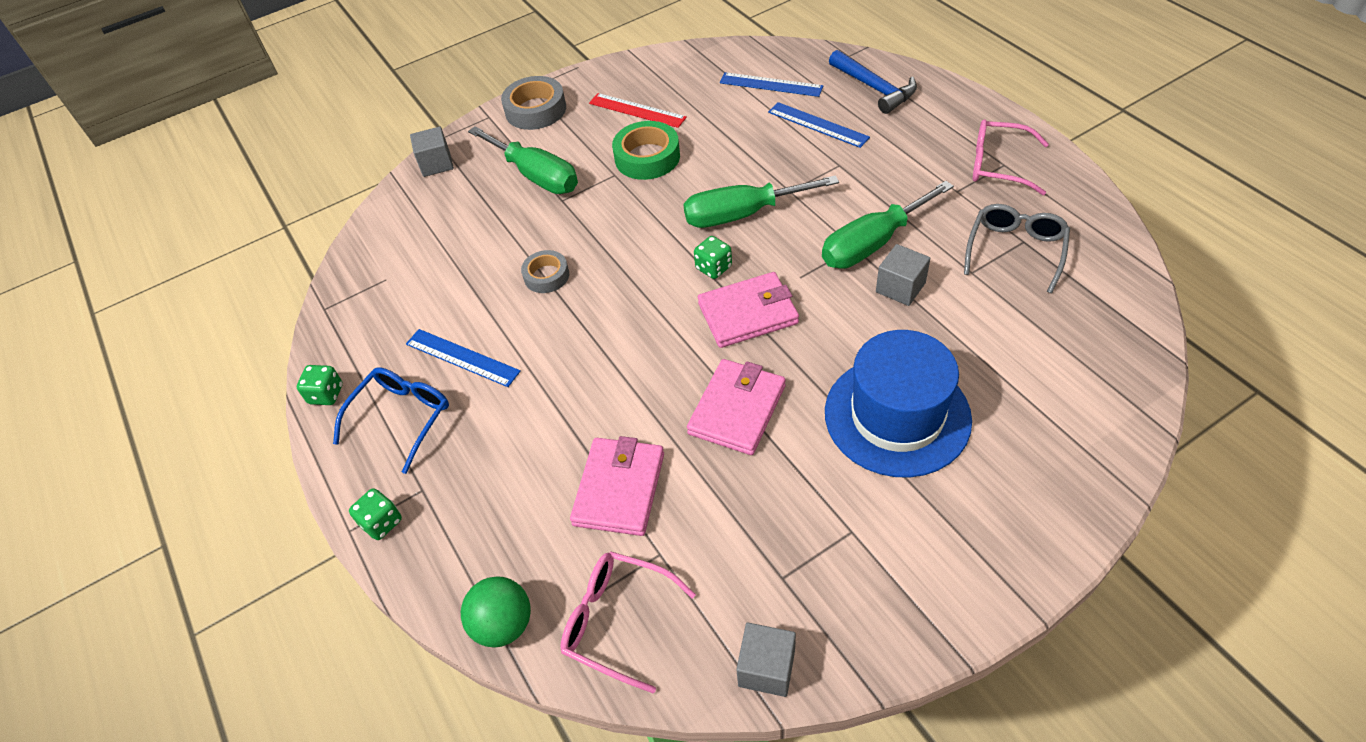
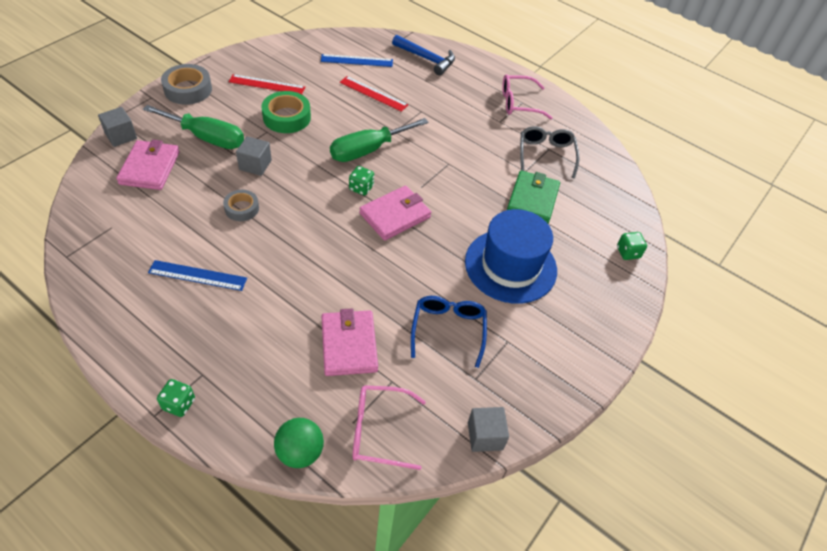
camera: 30 degrees left, 0 degrees up
(326, 394) = (94, 320): green dice -> green dice (628, 252)
(402, 418) = (165, 326): blue glasses -> blue glasses (448, 330)
(737, 410) = (410, 279): pink wallet -> pink wallet (150, 168)
(778, 134) = (373, 93): none -> red ruler
(818, 124) = (398, 85): blue ruler -> none
(872, 243) = (459, 160): green screwdriver -> none
(900, 287) = (486, 186): grey cube -> grey cube (255, 165)
(968, 318) = (532, 199): none -> green wallet

